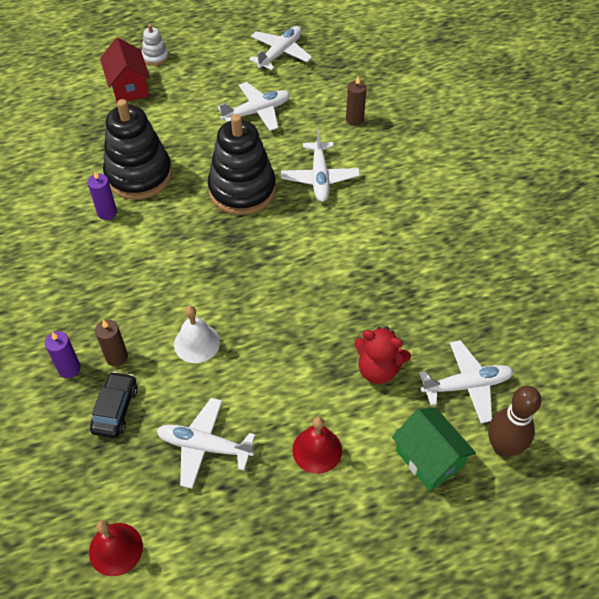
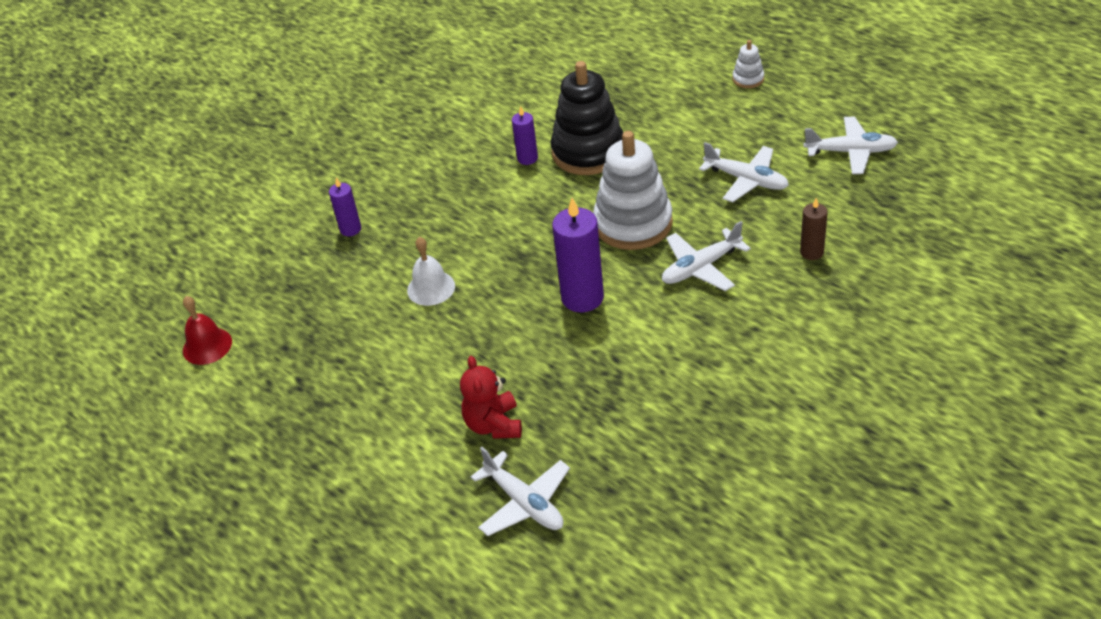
camera: 65 degrees right, 10 degrees down
(115, 409) = (330, 276): black car -> none
(116, 357) = (381, 249): brown candle -> none
(129, 87) = (690, 86): red house -> none
(204, 446) = (330, 348): white plane -> none
(242, 189) = (633, 223): black stacking toy -> white stacking toy
(292, 255) = (582, 297): none -> purple candle
(317, 450) = (374, 423): red bell -> none
(429, 459) = (417, 509): green house -> none
(503, 447) = (469, 564): brown bowling pin -> none

